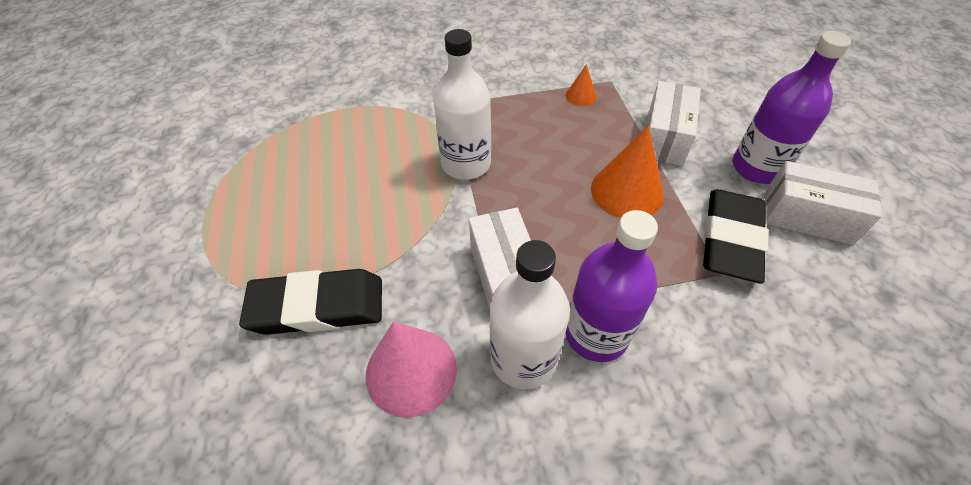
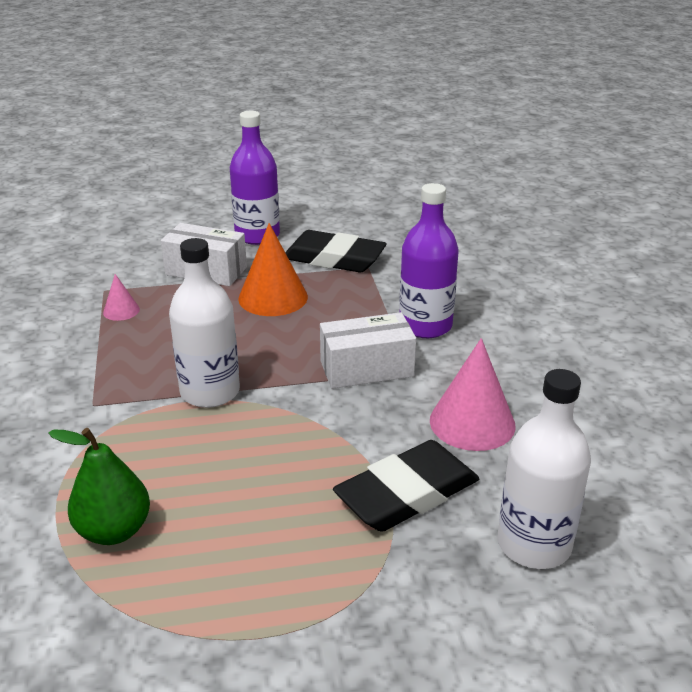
camera: 90 degrees left, 20 degrees down
(317, 137) = (114, 530): none -> green pear
(317, 306) = (407, 493): black eraser -> black eraser turned 60 degrees clockwise
(523, 358) = (452, 361): white bottle -> white bottle (534, 544)
(580, 96) = (121, 311): orange cone -> pink cone
(807, 217) = (314, 226): white box -> none

